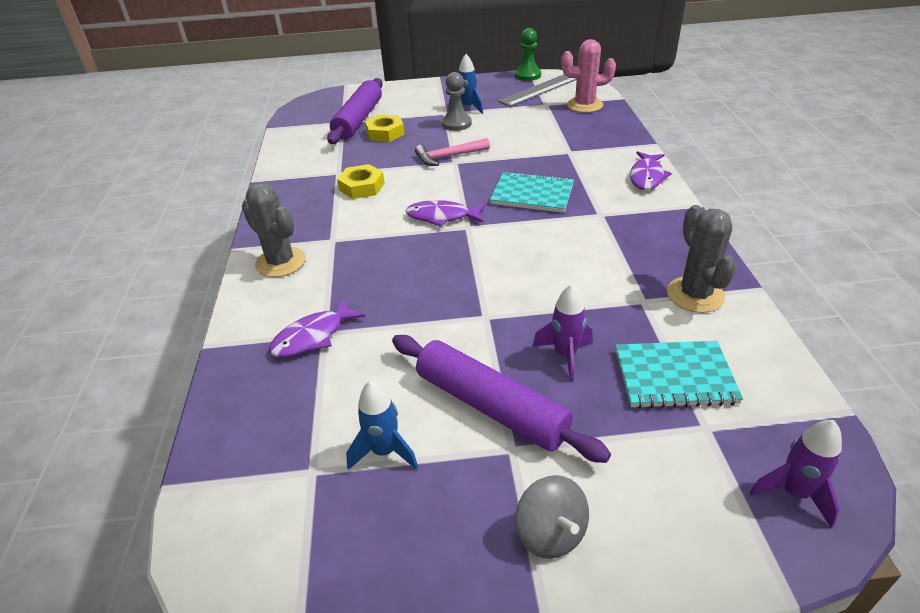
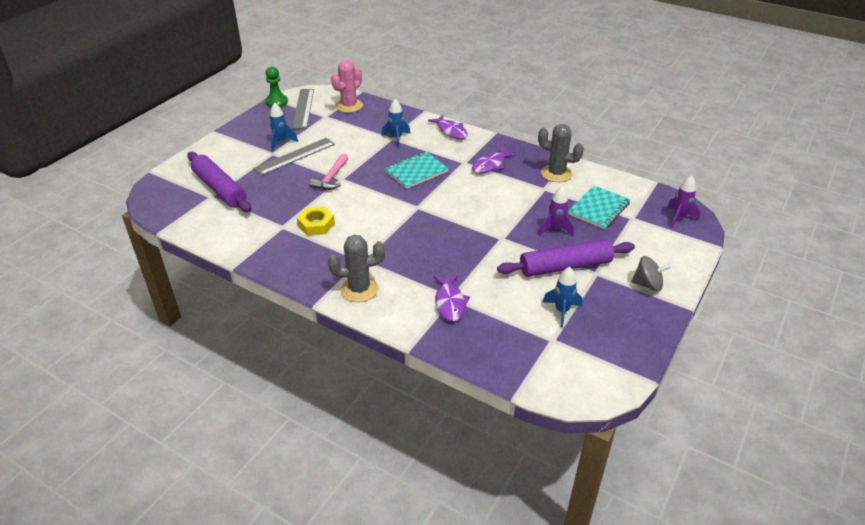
camera: 55 degrees left, 0 degrees up
(385, 133) = (259, 187): yellow nut -> none
(442, 217) = (395, 210): purple fish -> purple fish (490, 165)
(456, 124) = (295, 156): grey pawn -> grey ruler
(574, 154) = (396, 138): none -> blue rocket

